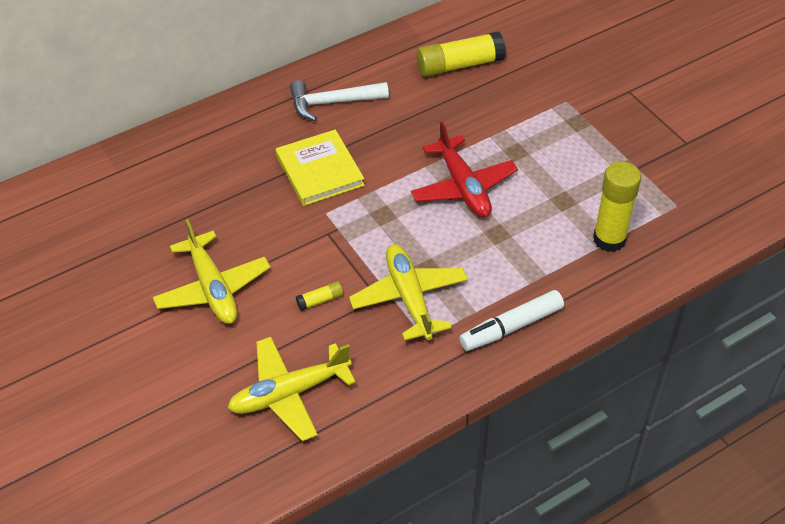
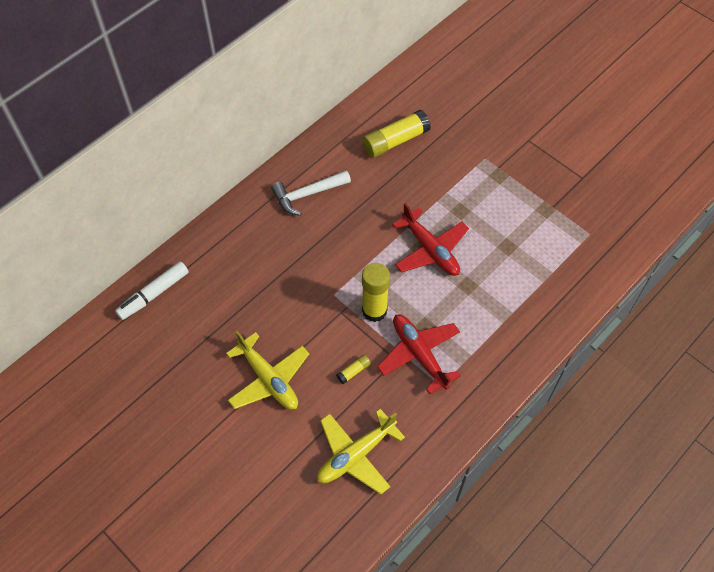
camera: 15 degrees left, 10 degrees up
(320, 170) = (317, 258): yellow book -> none
(409, 298) = (419, 354): yellow plane -> red plane
(511, 327) = (500, 362): white marker -> white marker (154, 294)
(609, 239) = (549, 273): yellow glue stick -> yellow glue stick (374, 310)

